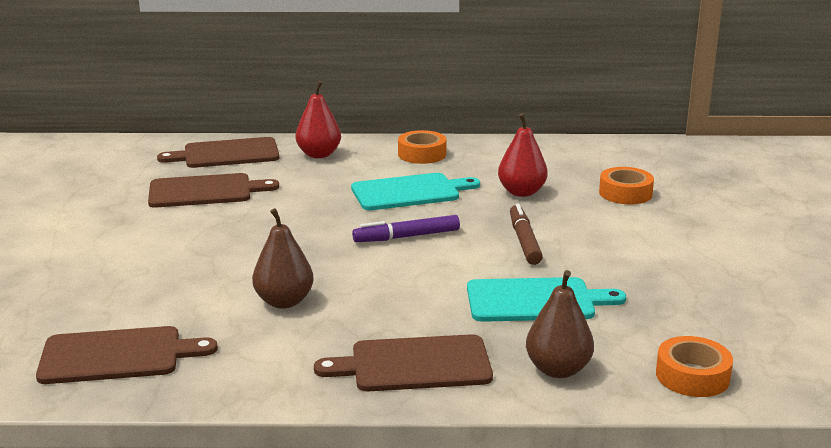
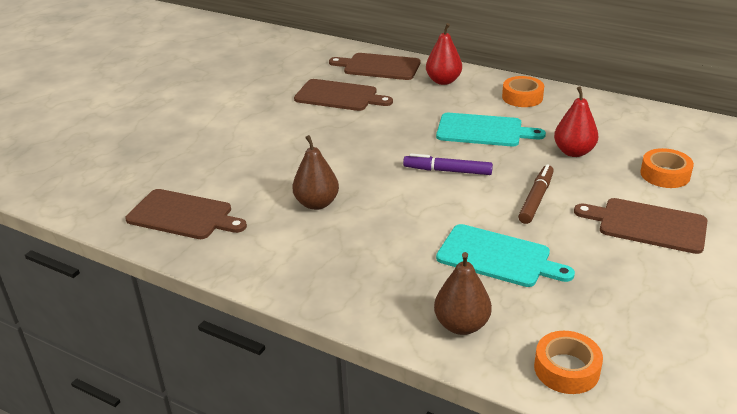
camera: 30 degrees right, 10 degrees up
(414, 365) = (360, 285): brown cutting board -> brown cutting board (647, 225)

